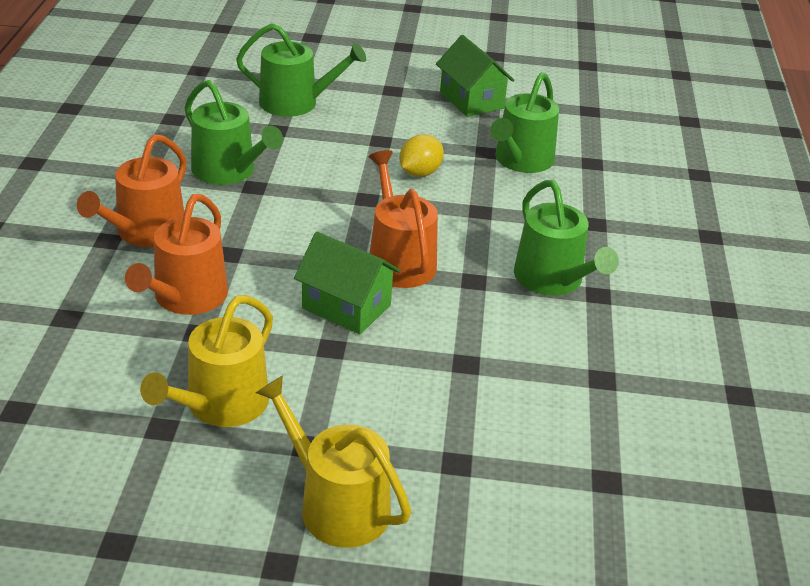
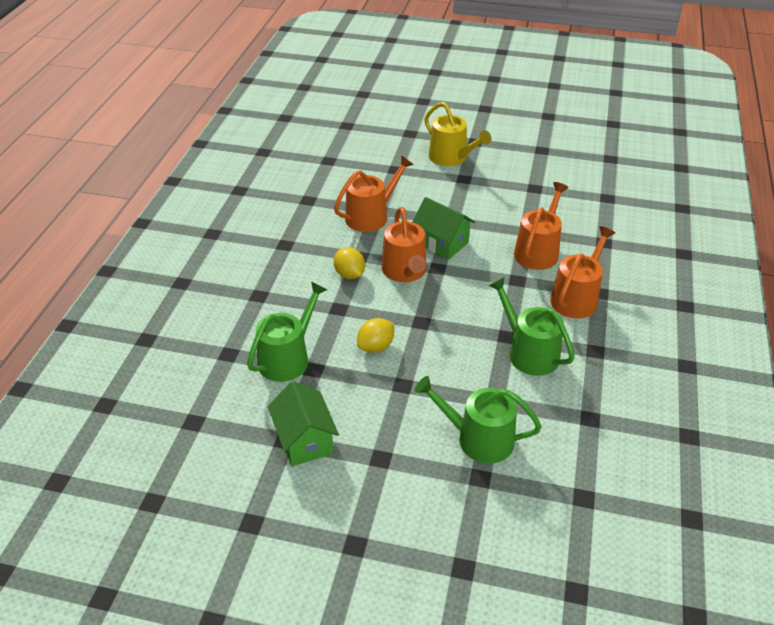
camera: 170 degrees left, 5 degrees up
(221, 405) = (508, 196): yellow watering can -> none
(476, 350) = (371, 216): none -> orange watering can
(480, 253) = (349, 274): none -> yellow lemon
(553, 280) = (309, 255): green watering can -> none

